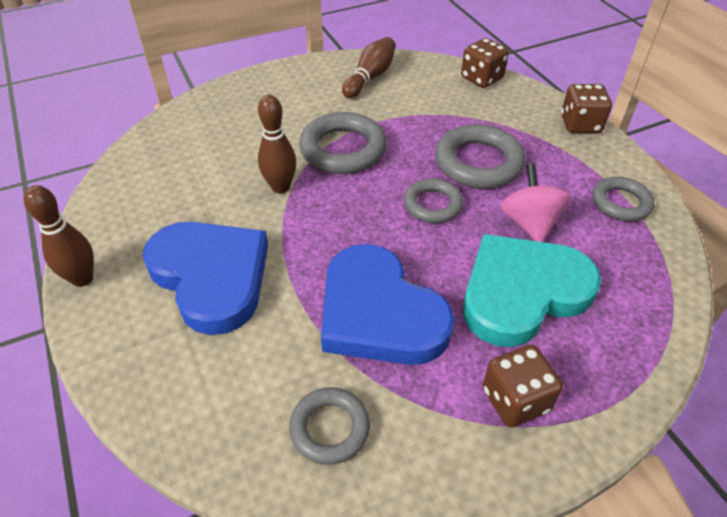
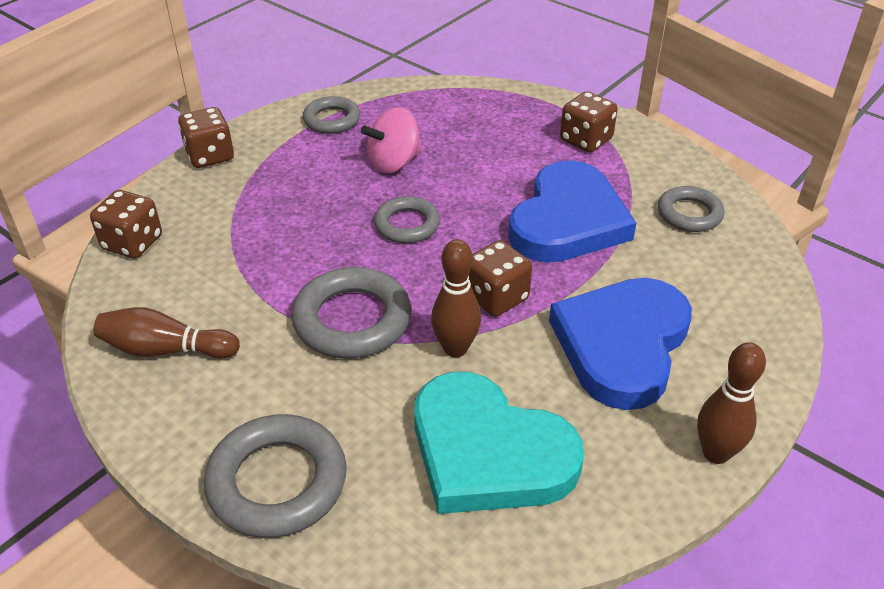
camera: 115 degrees left, 5 degrees down
(314, 225) = (496, 297): none -> brown dice
(478, 163) = (318, 210): grey ring -> grey ring (277, 482)
(522, 292) = (482, 153): turquoise heart -> turquoise heart (488, 452)

